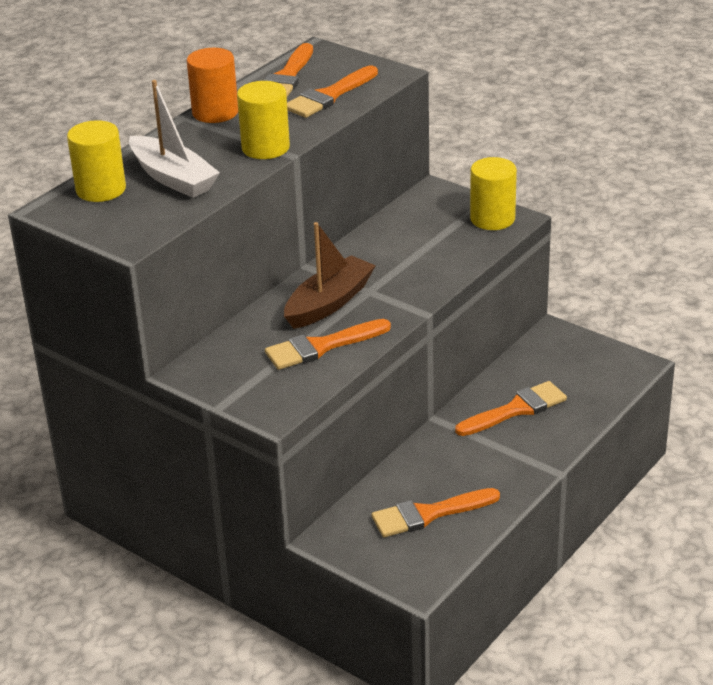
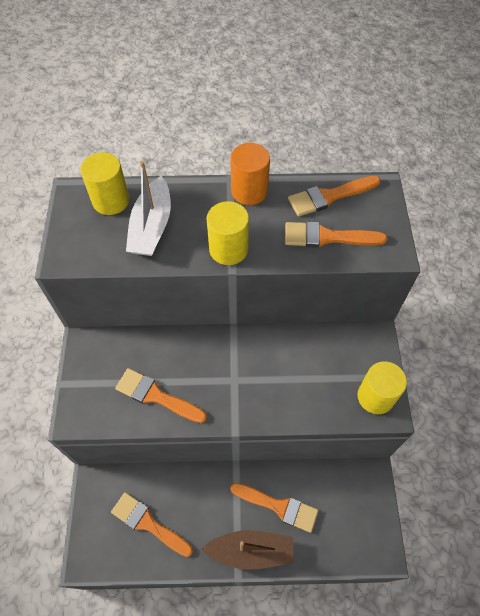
camera: 50 degrees right, 25 degrees up
(329, 303) = (204, 367): brown boat -> brown boat (251, 551)

